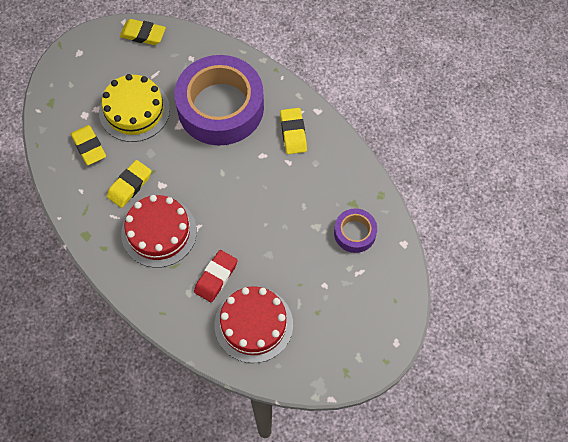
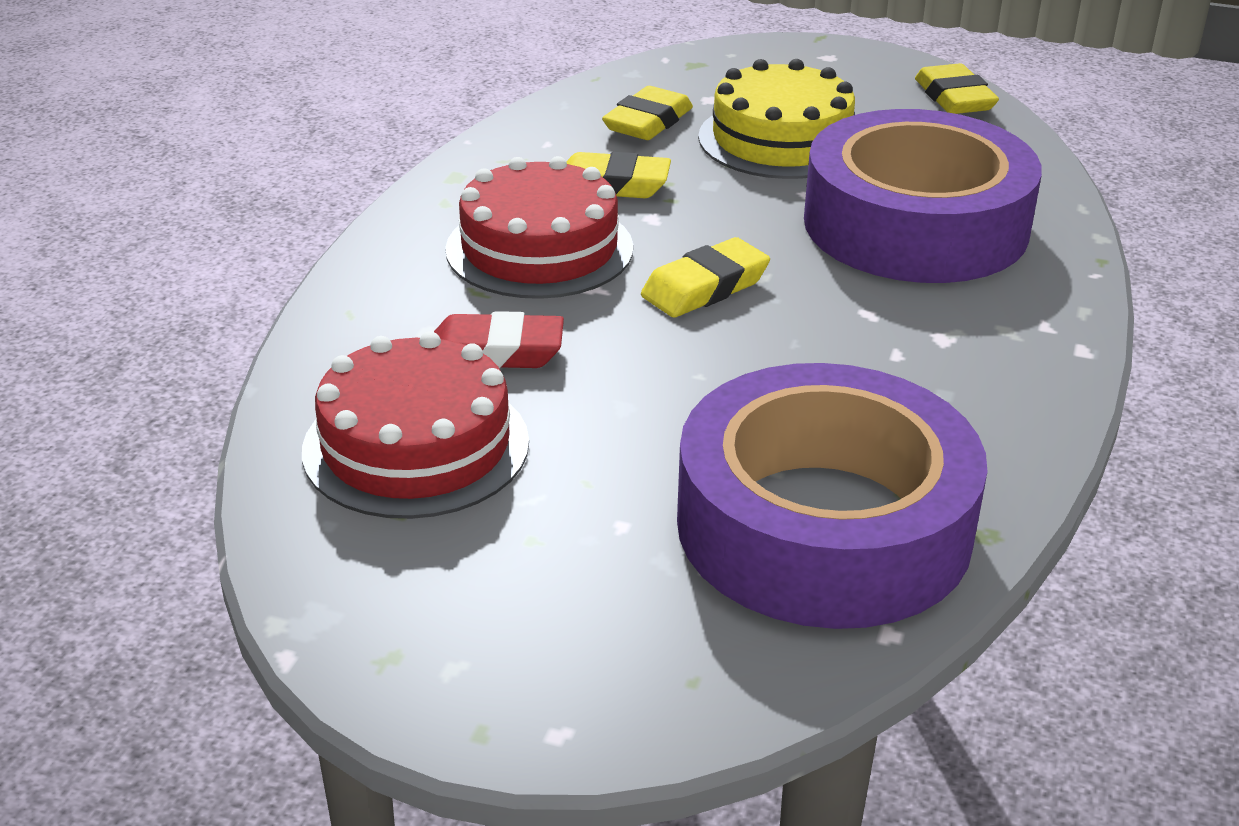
camera: 60 degrees right, 30 degrees down
(293, 133) = (979, 335): yellow eraser -> yellow eraser (705, 287)
(355, 233) = (823, 525): purple tape -> purple tape, size x2.19

